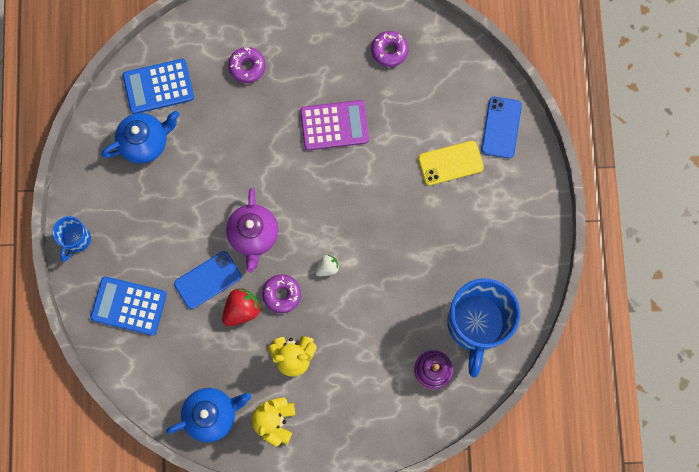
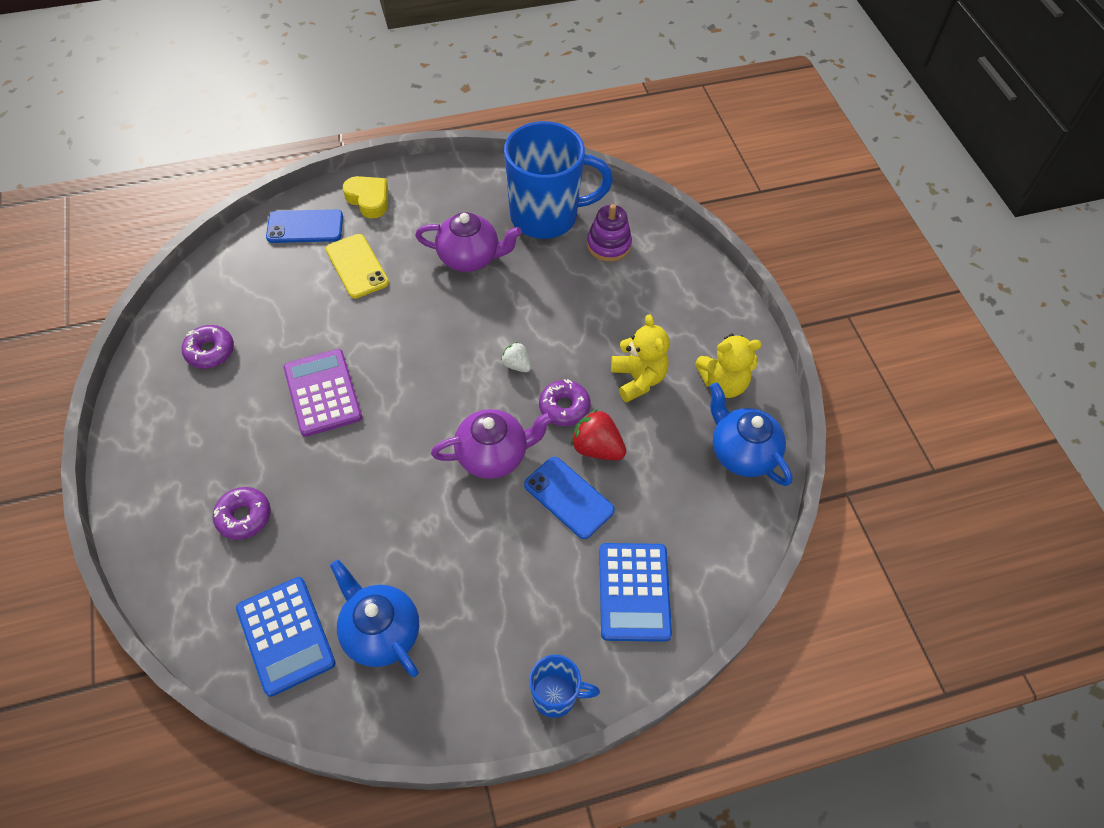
camera: 105 degrees left, 20 degrees down
(441, 252) = (470, 258): none -> purple teapot
(523, 181) = (369, 199): none -> yellow heart

